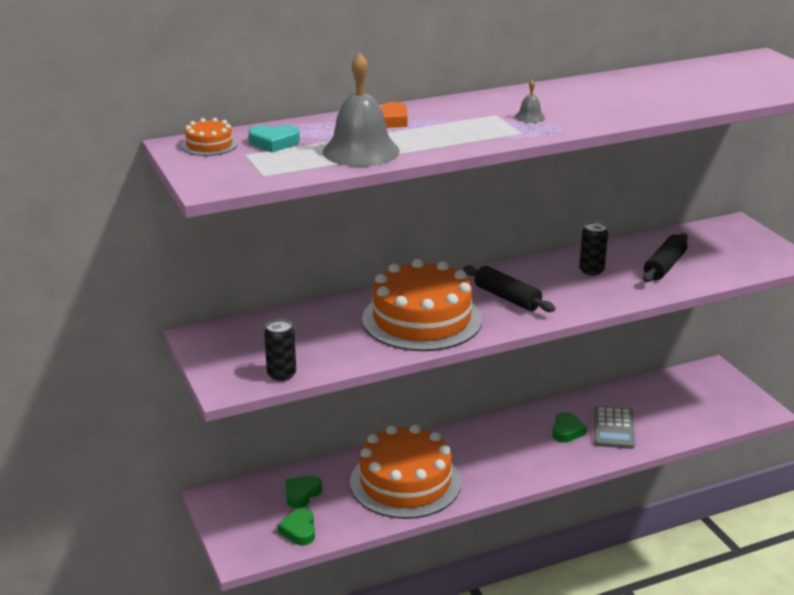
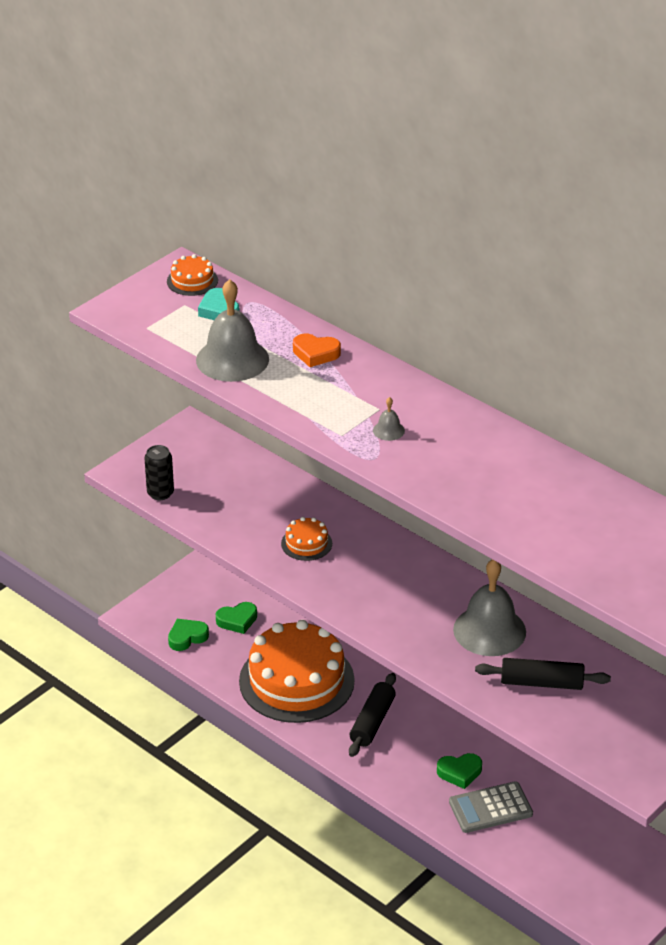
camera: 65 degrees right, 10 degrees up
(302, 494) = (237, 620): green heart -> green heart turned 150 degrees clockwise
(422, 319) = (306, 543): orange cake -> orange cake, size x0.42
(507, 298) = (386, 586): black rolling pin -> black rolling pin (372, 722)
(591, 271) = (489, 630): black can -> grey bell

